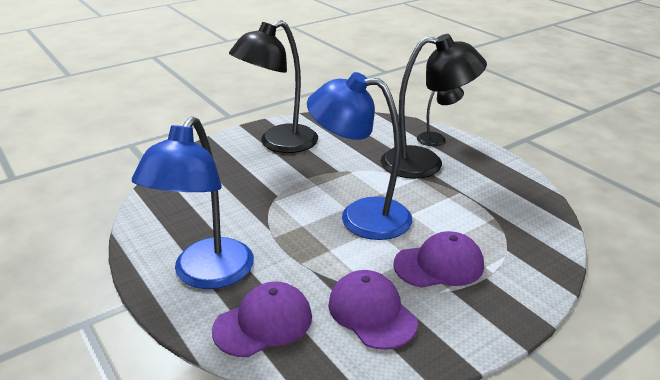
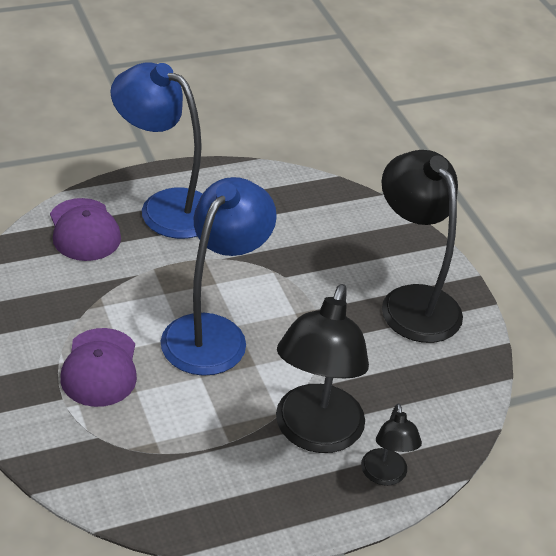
camera: 100 degrees right, 10 degrees up
(371, 313) = (59, 297): purple cap -> none

